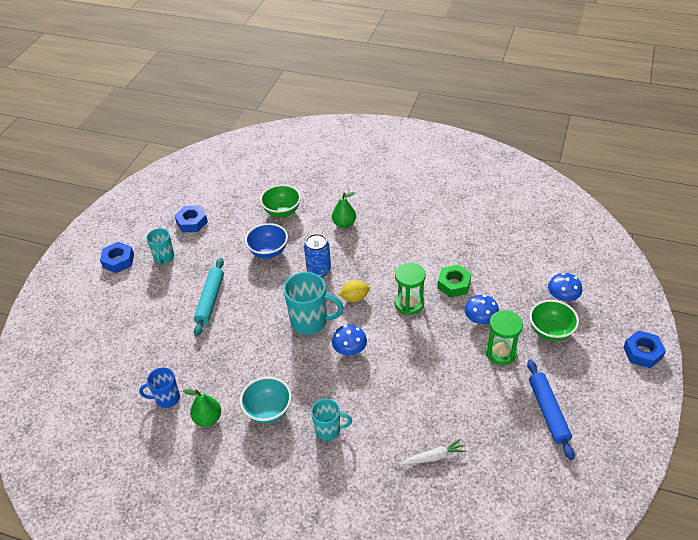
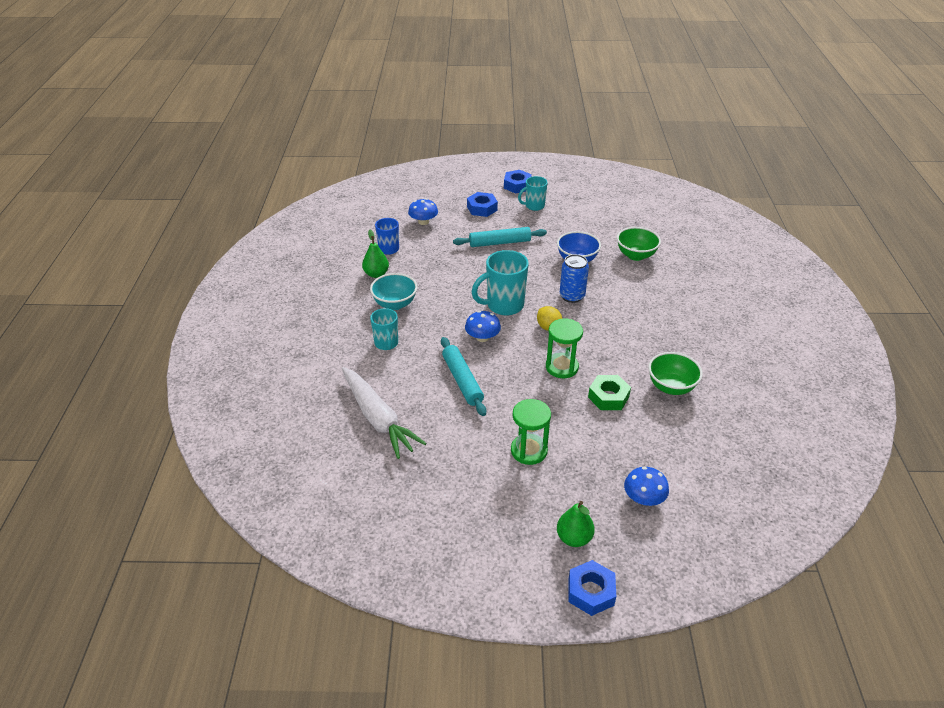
camera: 70 degrees right, 5 degrees down
(192, 222) = (585, 208): blue nut -> blue nut (482, 208)
(310, 322) = (504, 305): turquoise mug -> turquoise mug turned 75 degrees clockwise
(344, 224) = (647, 299): green pear -> green pear (574, 538)
(403, 378) = (462, 380): none -> turquoise rolling pin
(434, 457) = (378, 418): white carrot -> white carrot, size x2.05
(480, 319) = (568, 427): blue mushroom -> blue mushroom (423, 222)
(548, 412) = (462, 502): blue rolling pin -> none
(550, 331) = (580, 492): green bowl -> green bowl (671, 387)

